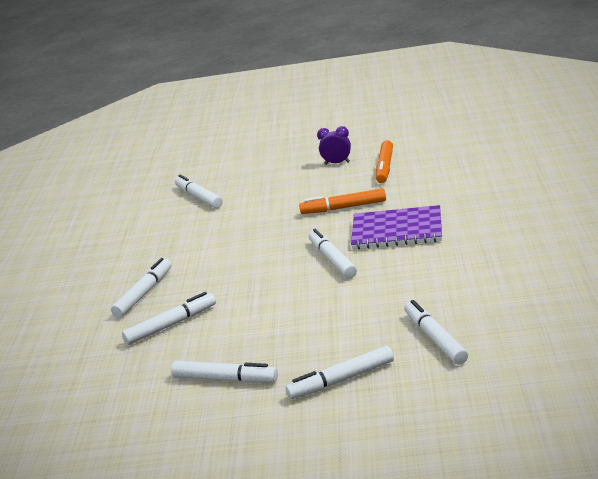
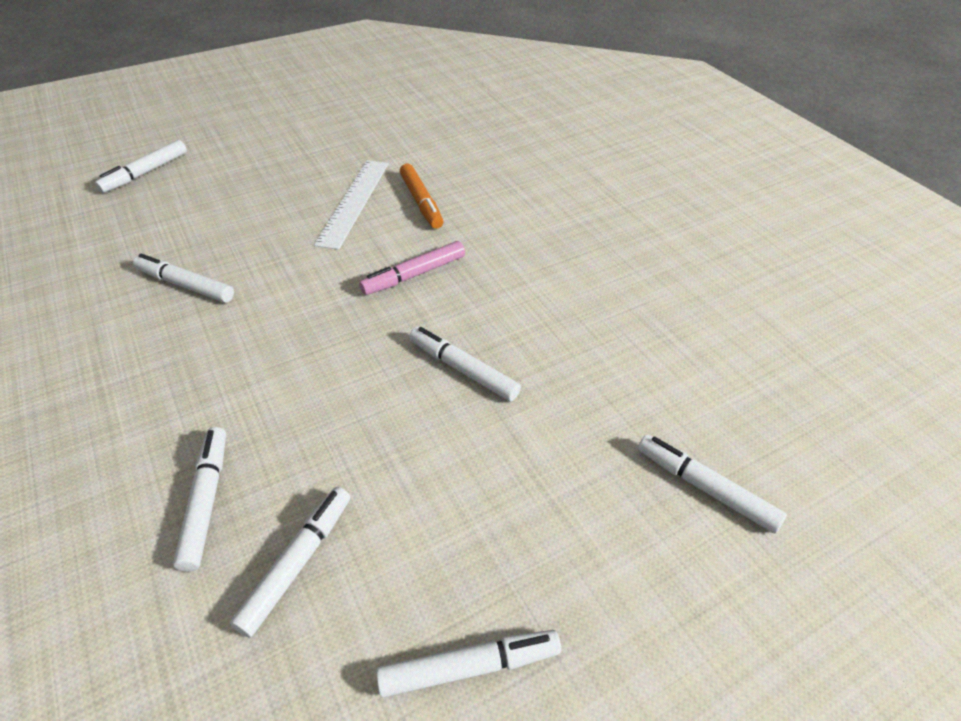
camera: 35 degrees left, 20 degrees up
(337, 163) = (353, 202): purple clock -> white ruler
(341, 380) = (646, 610): white marker -> white marker (145, 173)
(343, 208) = (414, 275): orange marker -> pink marker
(397, 230) = (512, 303): purple notebook -> none

